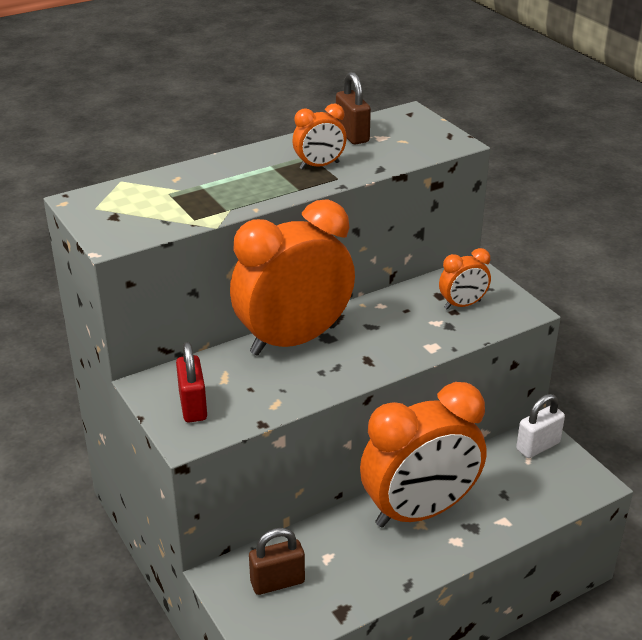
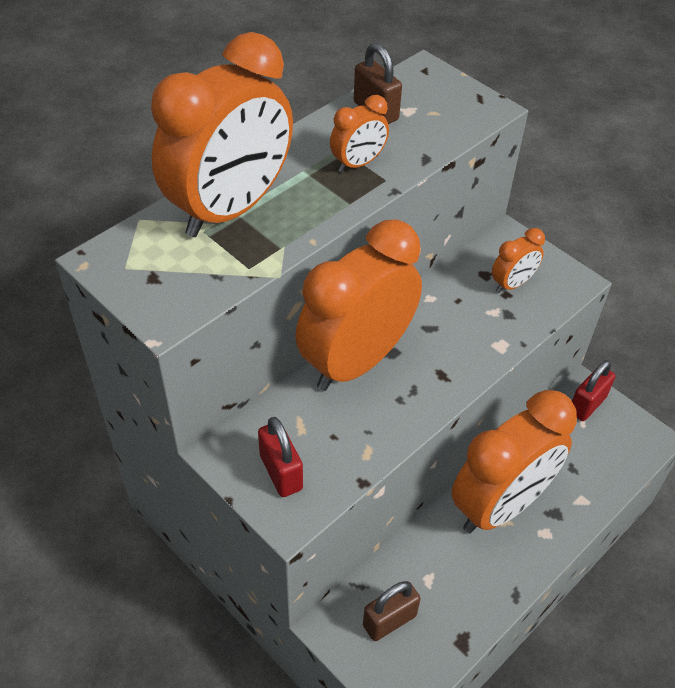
camera: 15 degrees left, 15 degrees up
(197, 182) = (230, 209): none -> orange clock
(538, 446) = (587, 404): white padlock -> red padlock

